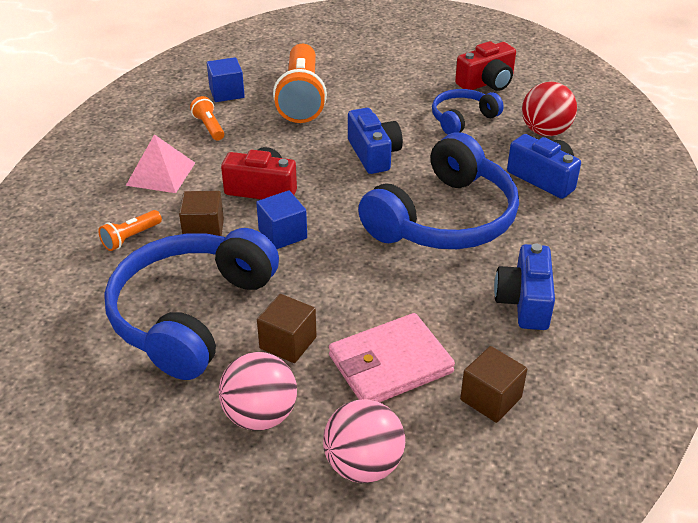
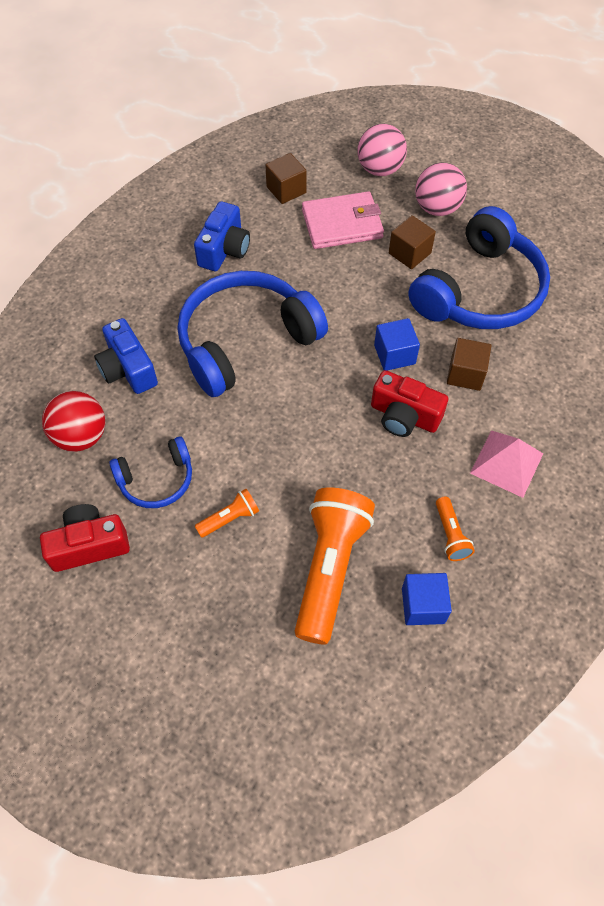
camera: 165 degrees left, 20 degrees up
(131, 238) = (532, 380): orange flashlight -> orange flashlight (229, 518)
(373, 154) = (277, 442): blue camera -> none

